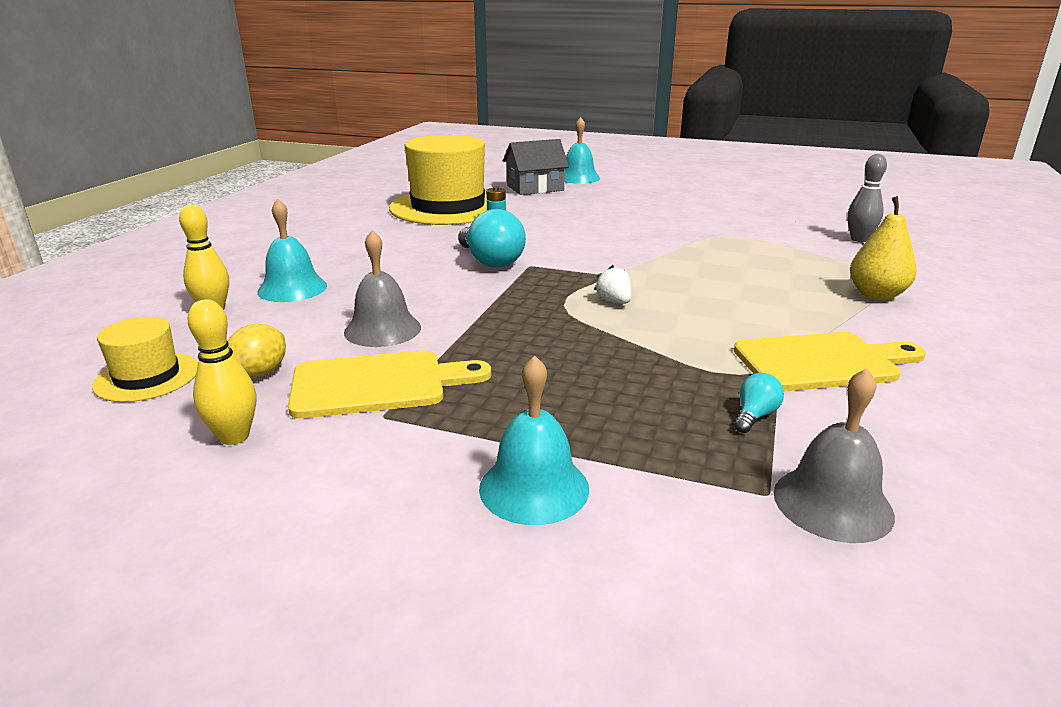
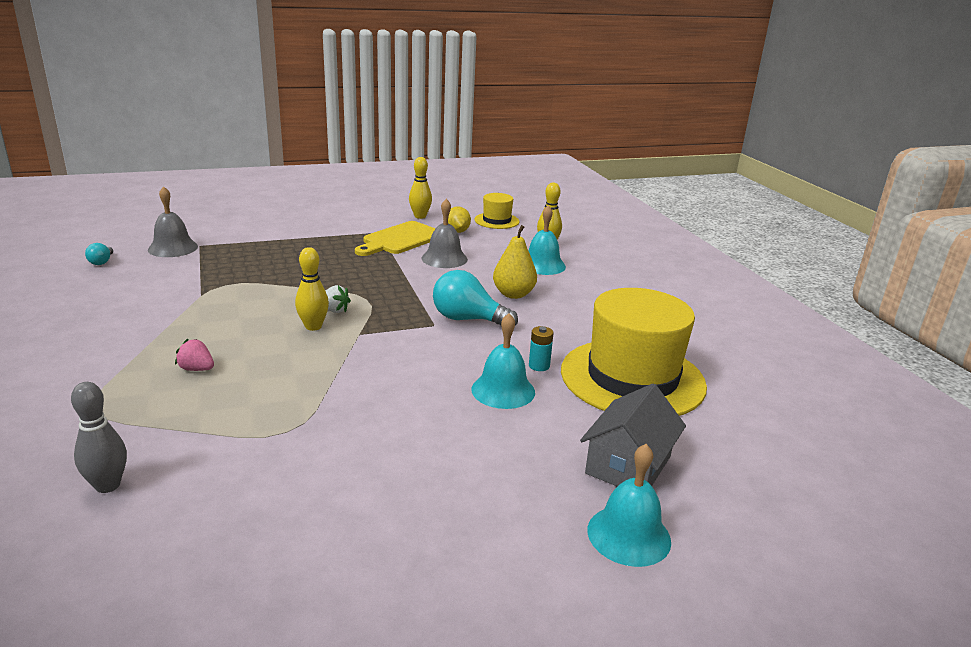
camera: 140 degrees right, 0 degrees up
(534, 488) = (292, 228): turquoise bell -> turquoise bell (503, 390)
(653, 291) = (313, 326): none -> yellow bowling pin
(755, 416) = (211, 268): turquoise light bulb -> turquoise light bulb (101, 262)
(793, 284) = (196, 369): none -> pink strawberry
(822, 362) = (173, 303): yellow cutting board -> none
(876, 295) = (116, 378): yellow pear -> yellow pear (513, 294)

